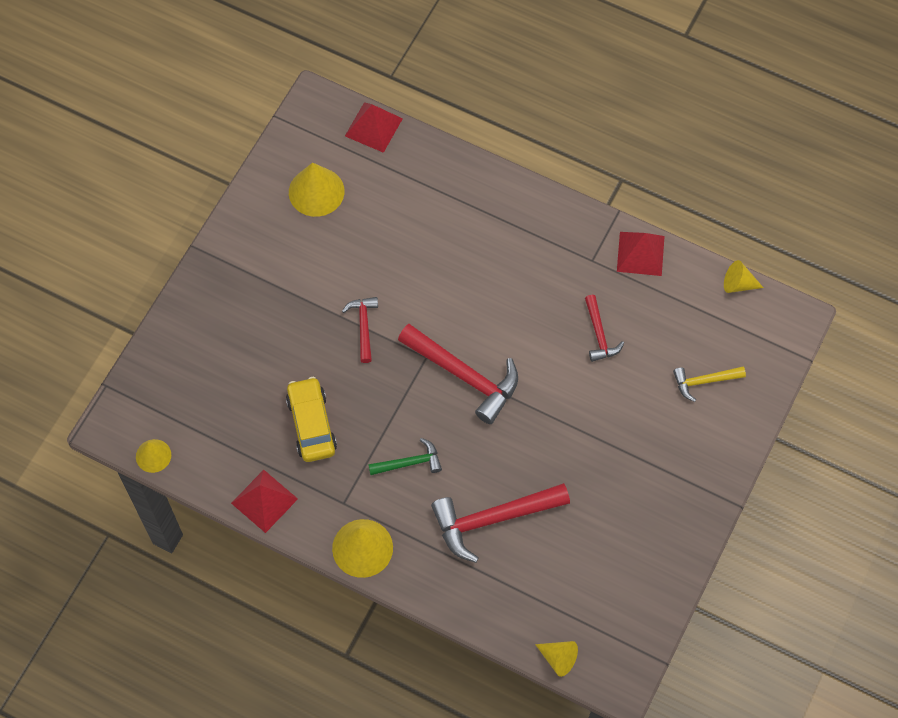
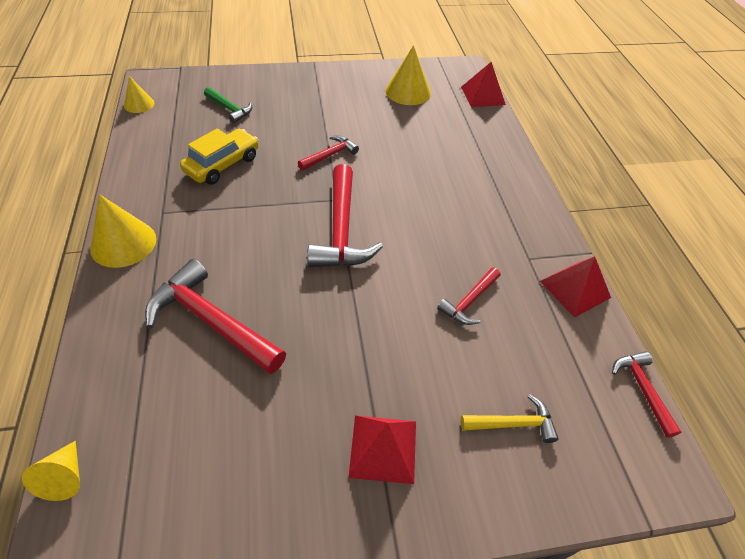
camera: 50 degrees right, 15 degrees down
(264, 500) = (135, 169): red pyramid -> red pyramid (383, 448)
(409, 463) = (230, 234): green hammer -> green hammer (229, 109)
(704, 381) = (513, 424): yellow hammer -> yellow hammer turned 135 degrees clockwise
(738, 284) = (642, 389): yellow cone -> red hammer

